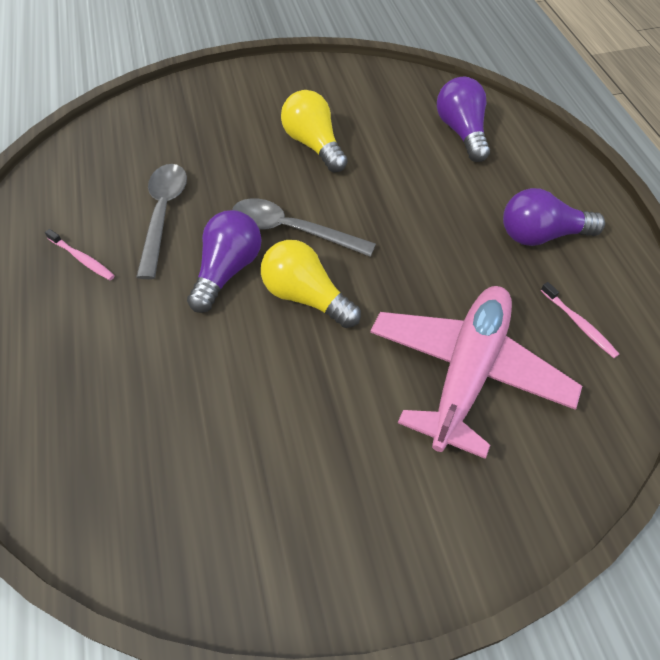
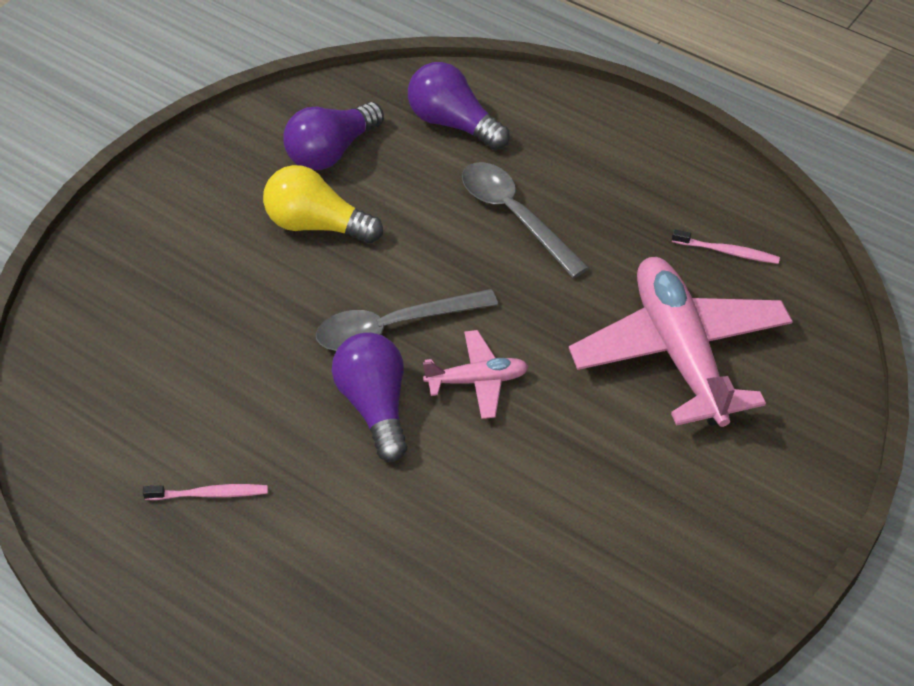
camera: 40 degrees left, 5 degrees down
(163, 214) = (241, 396): grey spoon -> grey spoon (515, 216)
(306, 297) = (477, 381): yellow light bulb -> pink plane
(541, 235) = (625, 188): purple light bulb -> purple light bulb (331, 152)

